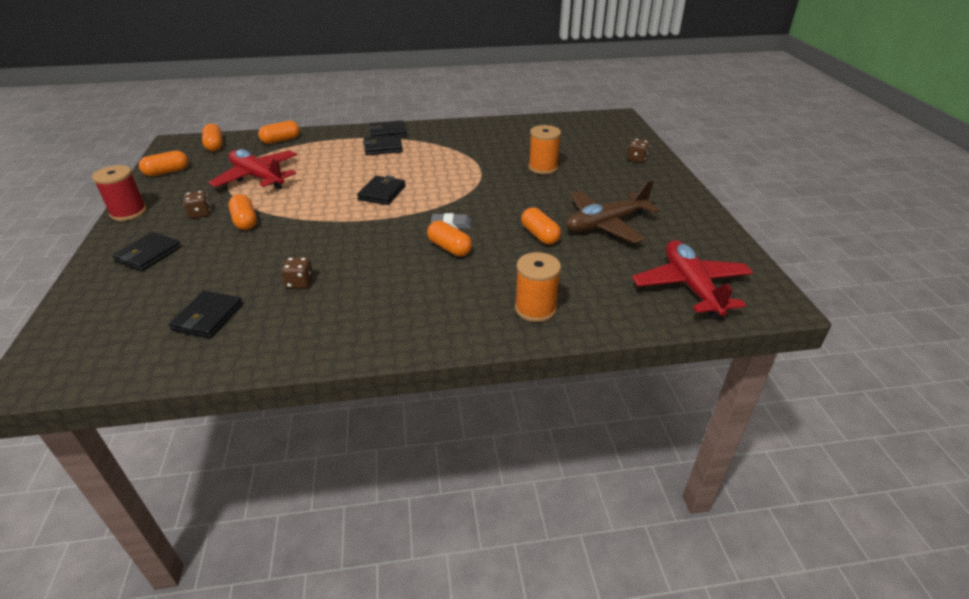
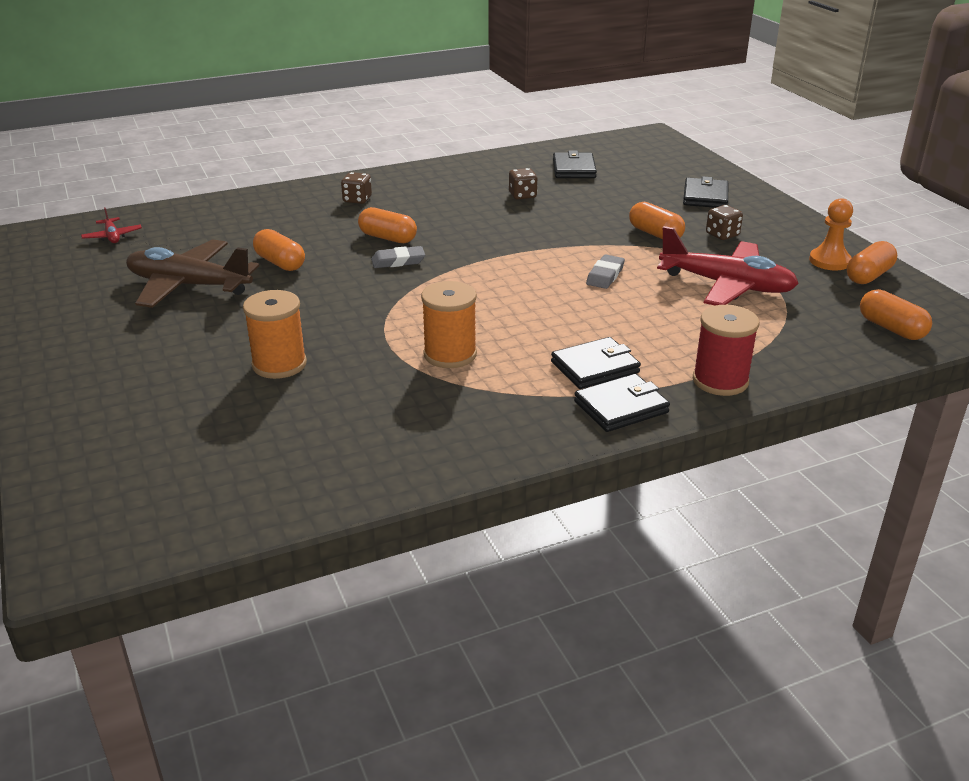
camera: 165 degrees right, 5 degrees down
(128, 212) = (807, 226): red spool -> red spool (720, 381)
(169, 184) = (829, 261): none -> orange pawn
(281, 140) = (798, 356): orange capsule -> none
(321, 193) = (605, 275): none -> grey eraser
(382, 193) = (521, 287): black wallet -> none
(535, 309) = (281, 204): orange spool -> orange spool (450, 354)
(606, 224) = (189, 286): brown plane -> brown plane turned 120 degrees counterclockwise
(637, 159) = (90, 411): brown dice -> brown dice (357, 200)
(690, 286) = (112, 236): red plane -> red plane, size x0.44

